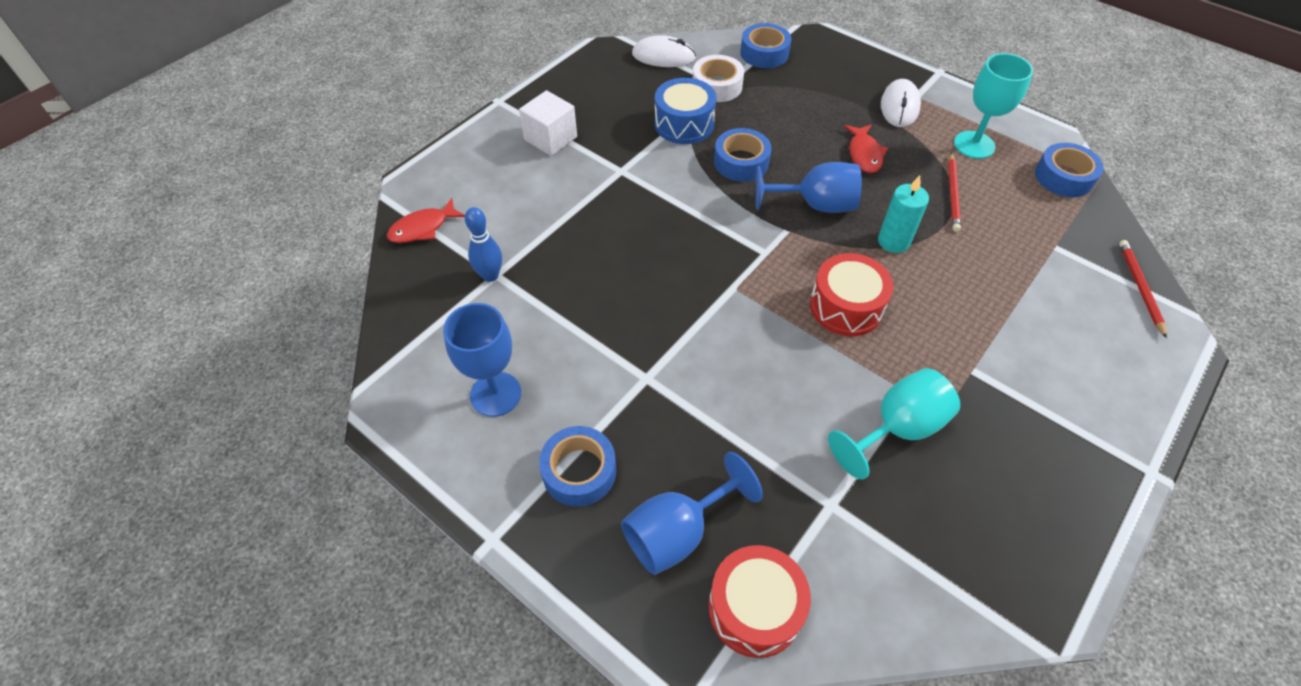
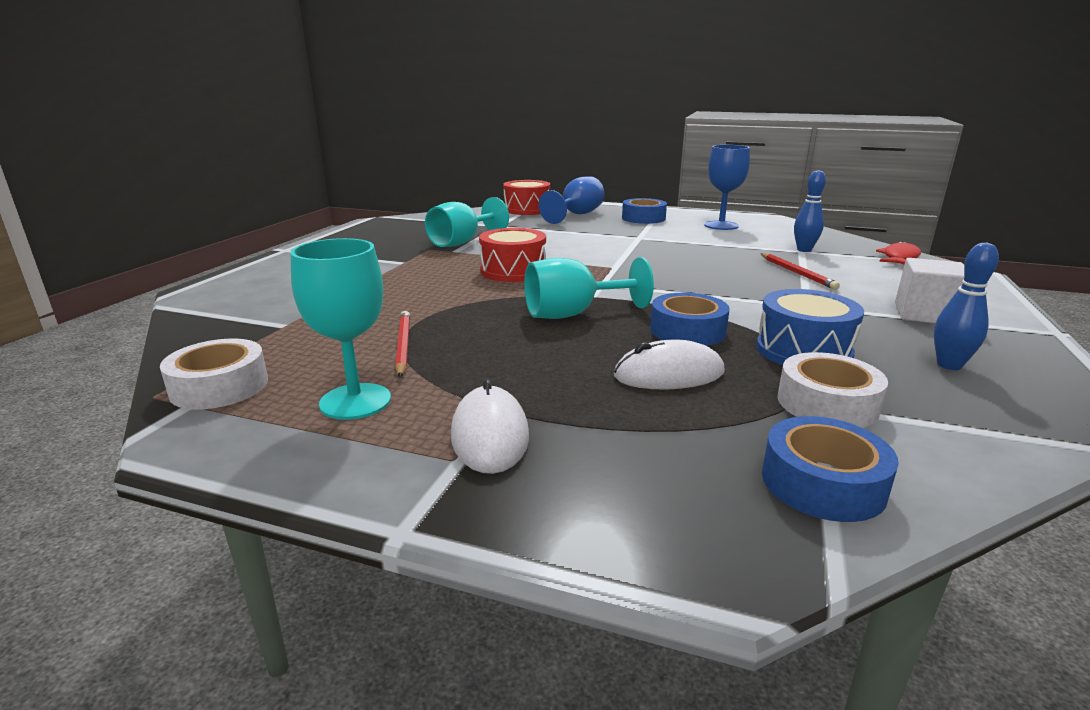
camera: 160 degrees right, 30 degrees down
(614, 93) = (949, 365): none -> blue bowling pin
(663, 56) = (987, 432): white mouse -> white mouse (669, 374)
(815, 205) = (573, 314): blue goblet -> turquoise goblet
(864, 154) = (532, 362): red fish -> none
(893, 241) = (476, 304): turquoise candle -> none
(1064, 177) = (219, 386): blue tape -> white tape
(1139, 288) = (206, 313): red pencil -> red pencil (797, 273)

